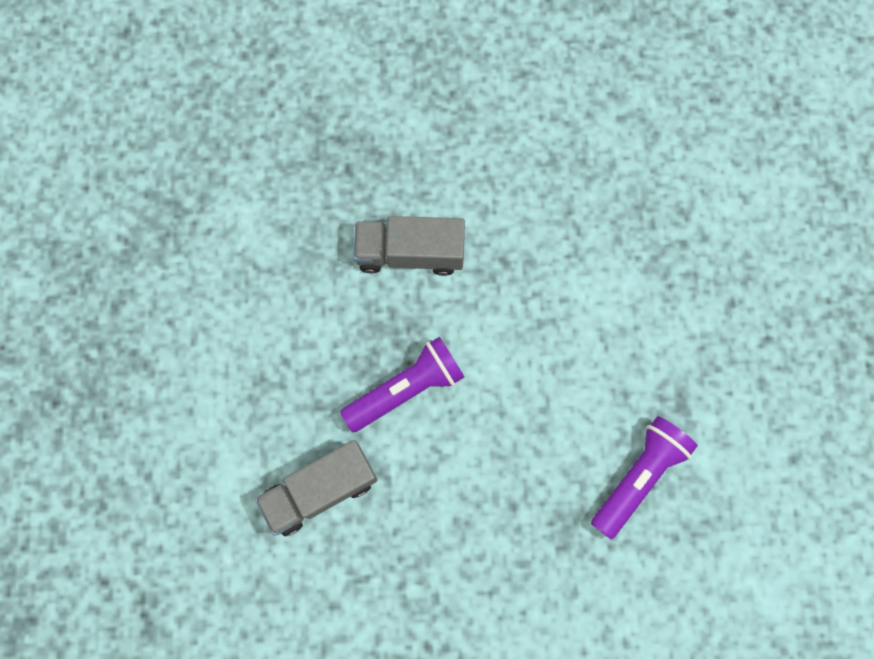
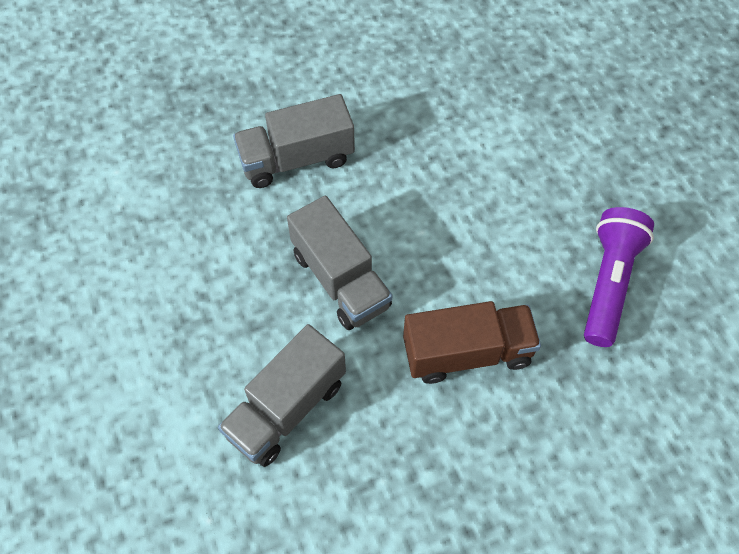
camera: 20 degrees left, 15 degrees down
(406, 389) = (340, 279): purple flashlight -> grey truck
(488, 496) = (467, 352): none -> brown truck

